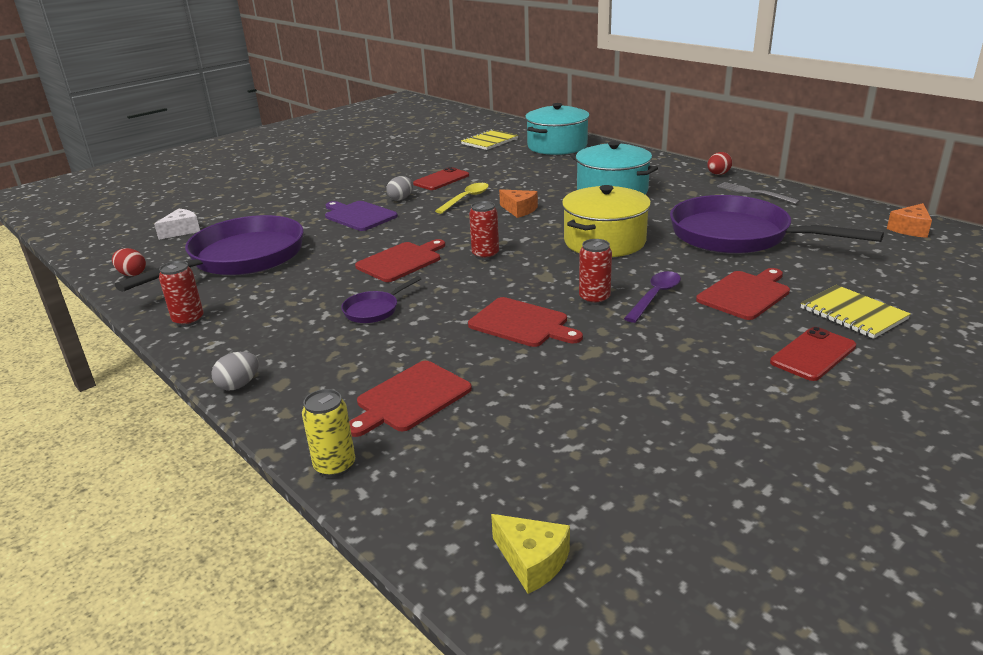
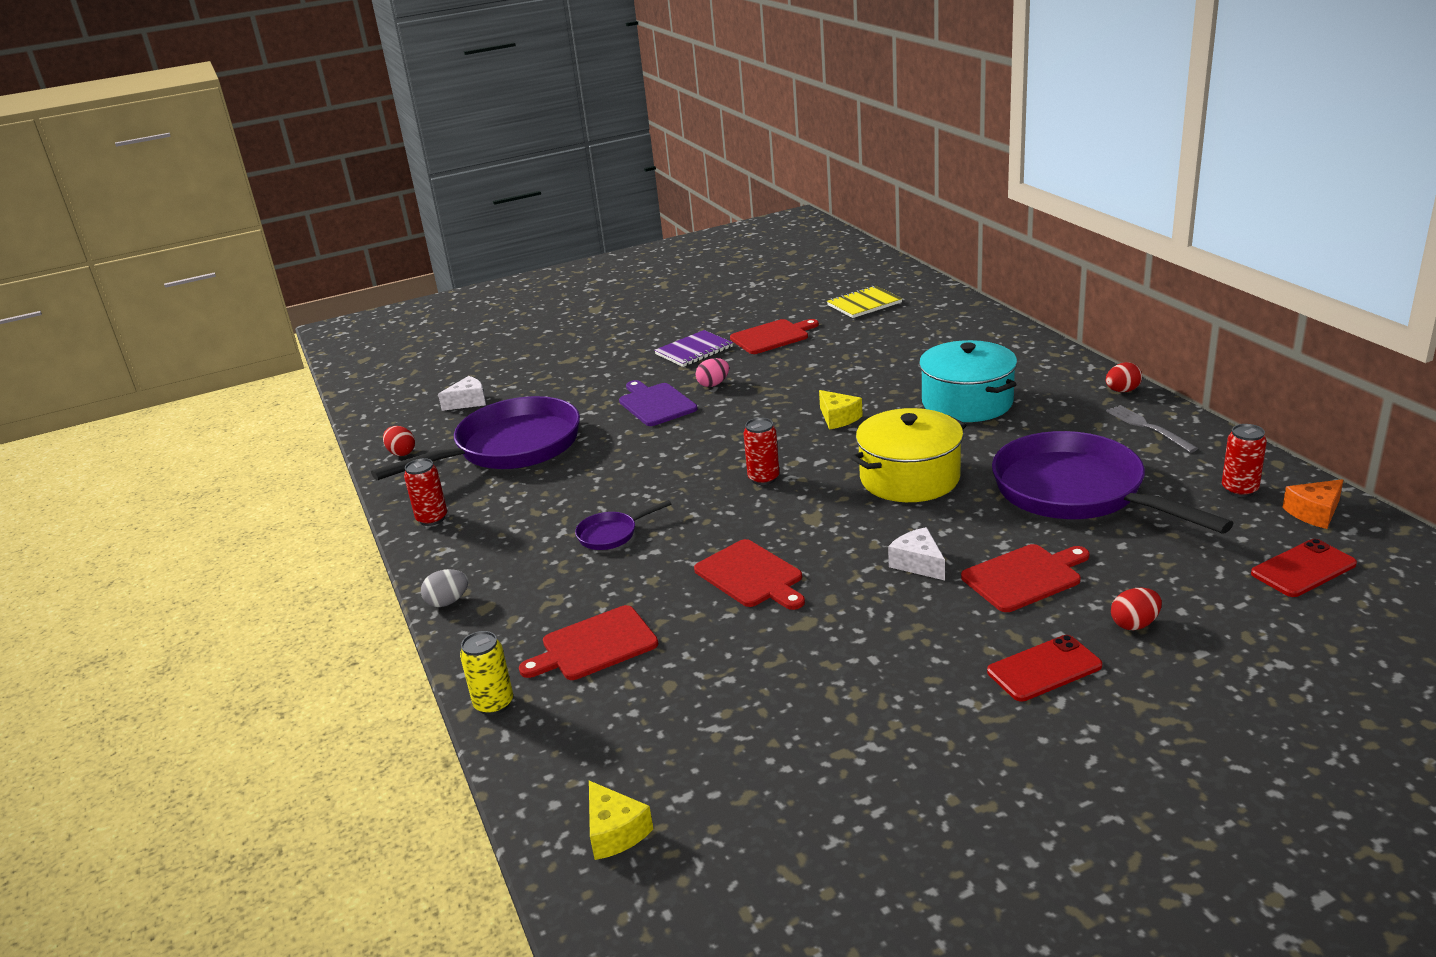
camera: 20 degrees right, 0 degrees up
(370, 179) = (694, 351): none -> purple notebook
(401, 199) = (713, 384): grey egg -> pink egg
(401, 261) = (669, 474): red cutting board -> red cutting board (772, 336)
(441, 180) = (774, 360): red phone -> red phone (1303, 569)
(466, 199) = (787, 393): yellow spoon -> none
(519, 210) = (838, 418): orange cheese -> yellow cheese
(557, 146) = (944, 320): turquoise pot -> none
(594, 299) = (848, 556): red can -> red can (1239, 490)
(655, 296) = (918, 563): purple spoon -> white cheese
(853, 314) = (1134, 624): yellow notebook -> red egg

